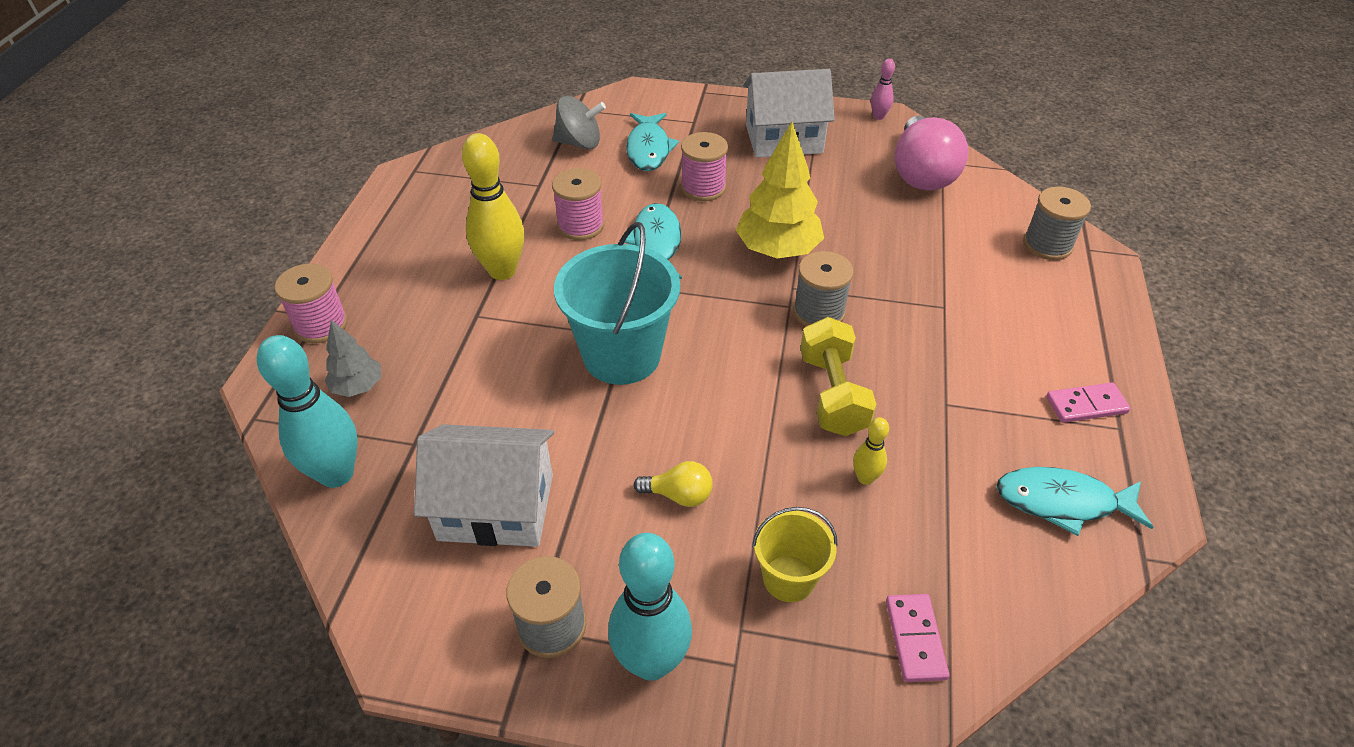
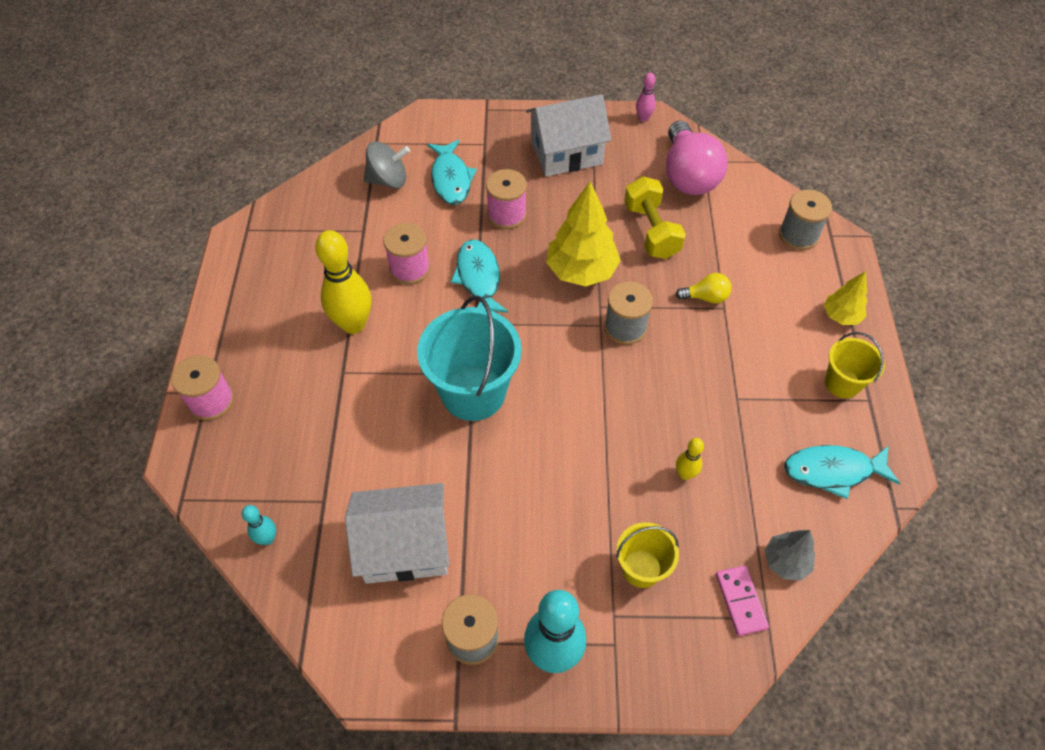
camera: 10 degrees left, 10 degrees up
(336, 474) = (267, 538): turquoise bowling pin -> turquoise bowling pin, size x0.48
(358, 387) = (261, 456): grey tree -> grey tree (786, 561)
(679, 495) = (545, 512): yellow light bulb -> yellow light bulb (705, 297)
(832, 394) = (648, 403): yellow dumbbell -> yellow dumbbell (651, 231)
(1086, 405) = (842, 383): pink domino -> yellow bucket
(1092, 333) = (841, 316): none -> yellow tree

